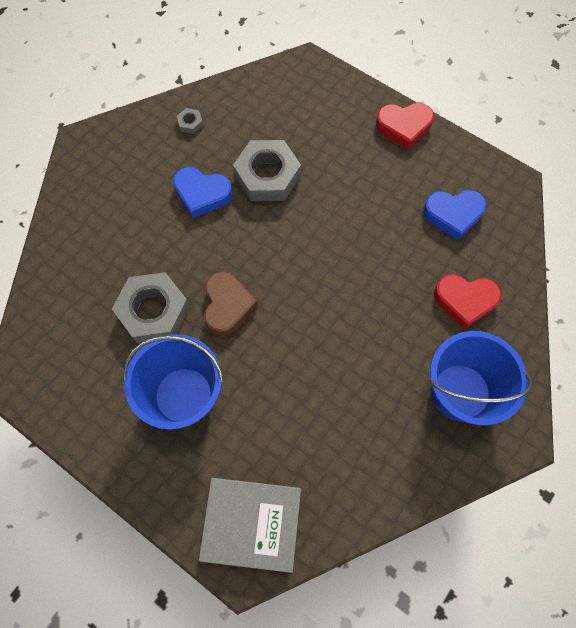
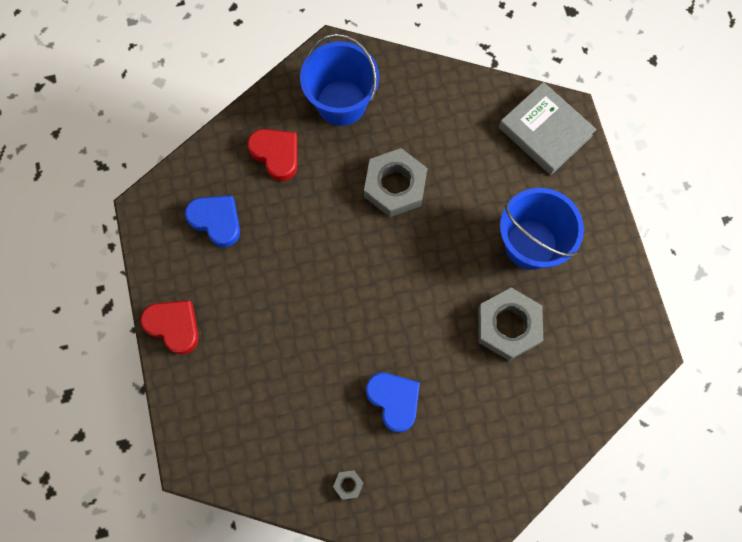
camera: 140 degrees left, 5 degrees up
(227, 306) = (449, 286): brown heart -> none
(267, 176) = (327, 373): grey nut -> grey nut (395, 186)

